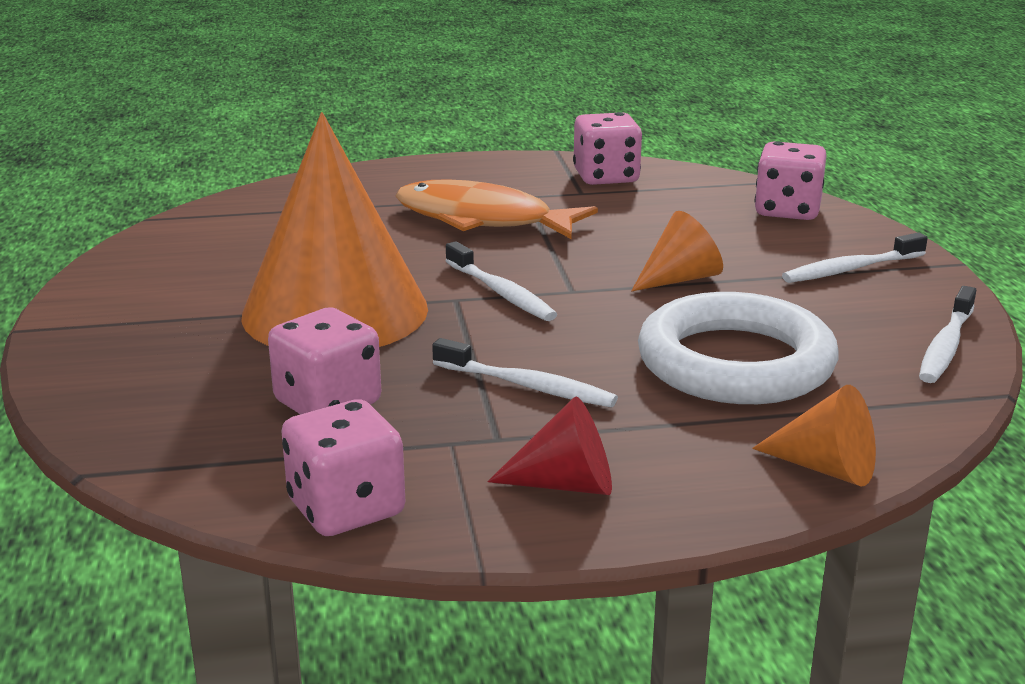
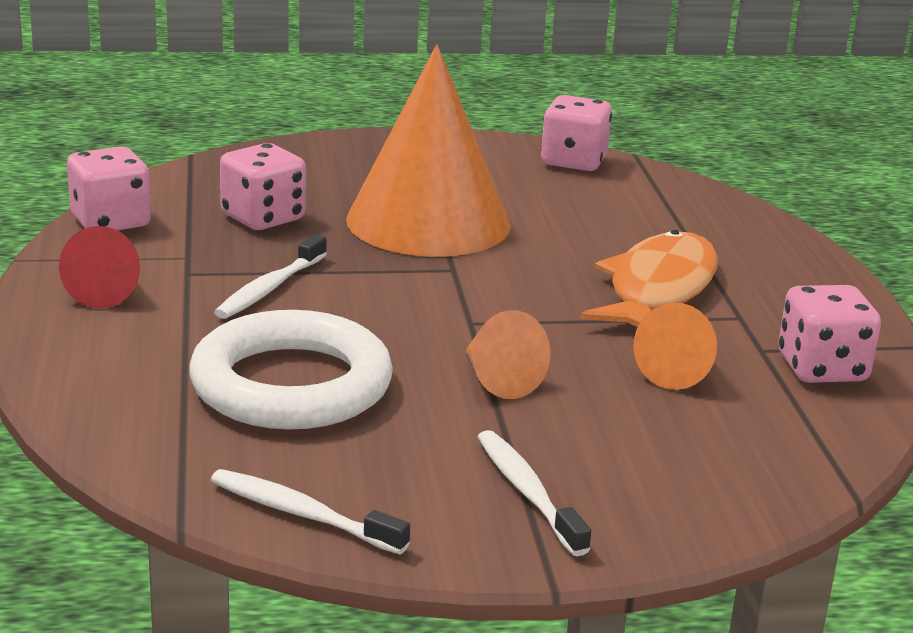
camera: 90 degrees right, 0 degrees up
(501, 293) = (464, 288): white toothbrush -> none
(787, 211) = (729, 480): pink dice -> pink dice (573, 161)
(826, 468) = (80, 398): orange cone -> orange cone (678, 372)

